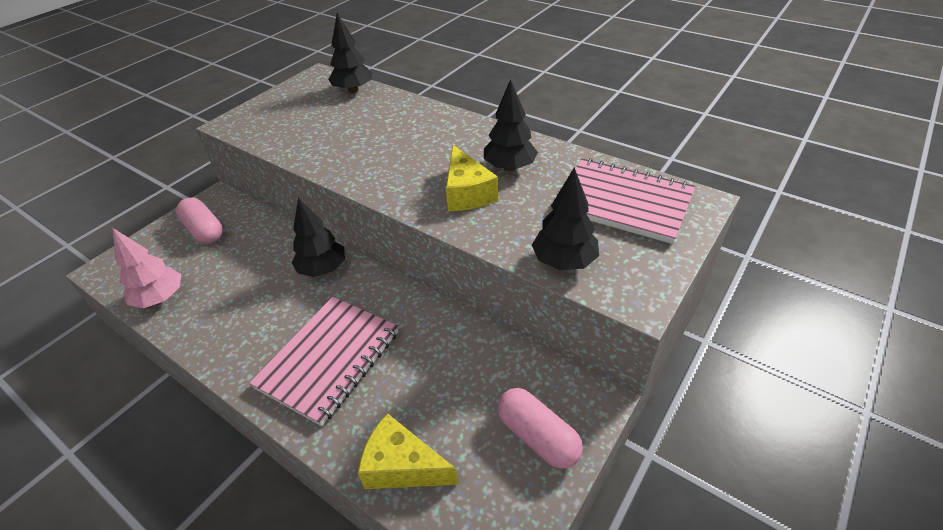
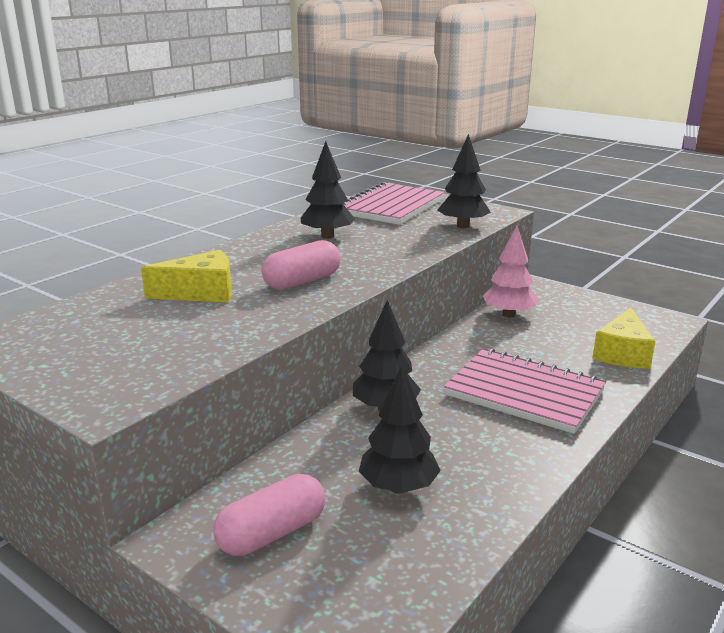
camera: 90 degrees left, 20 degrees down
(160, 298) = (437, 548): pink tree -> pink tree (508, 314)
(353, 90) = (80, 311): black tree -> black tree (398, 487)
(467, 193) = (365, 252): yellow cheese -> yellow cheese (201, 293)
(537, 436) = (574, 306): pink capsule -> pink capsule (302, 281)

